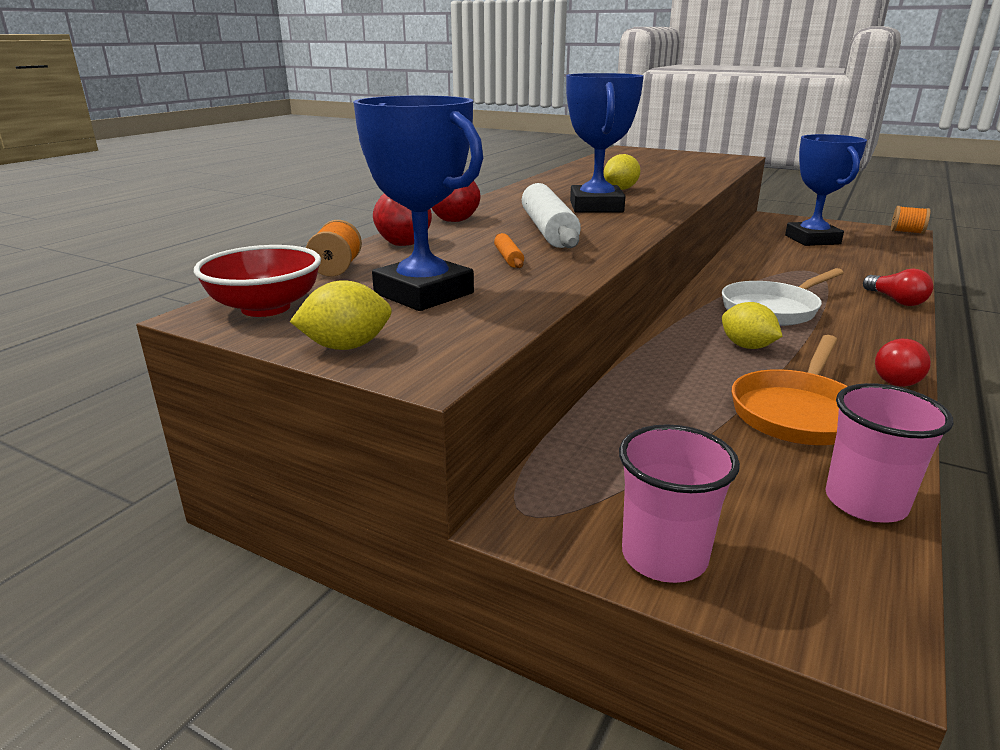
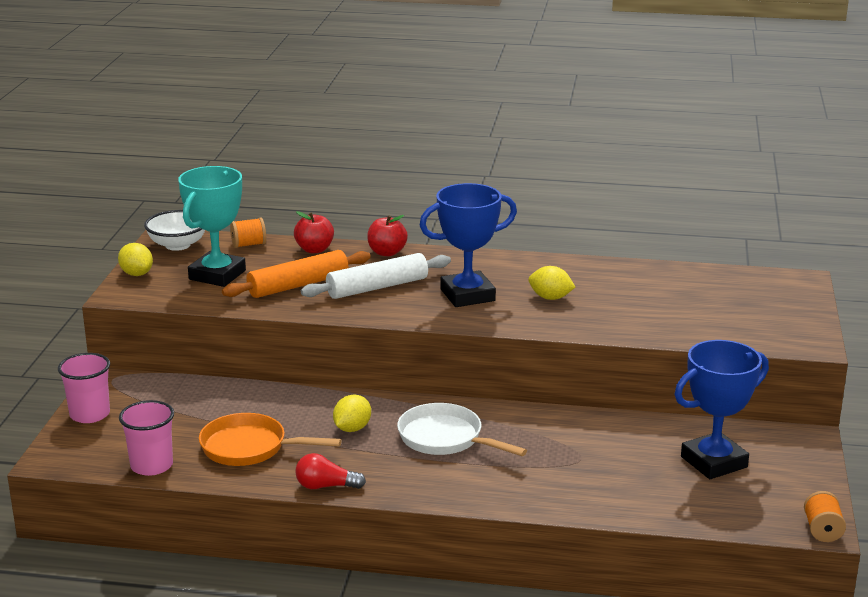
camera: 70 degrees right, 0 degrees up
(266, 308) = (177, 245): red bowl -> white bowl
(423, 293) = (217, 275): blue trophy -> turquoise trophy
(508, 258) = (298, 285): orange rolling pin -> orange rolling pin, size x2.29
(896, 300) = (514, 500): red light bulb -> none

